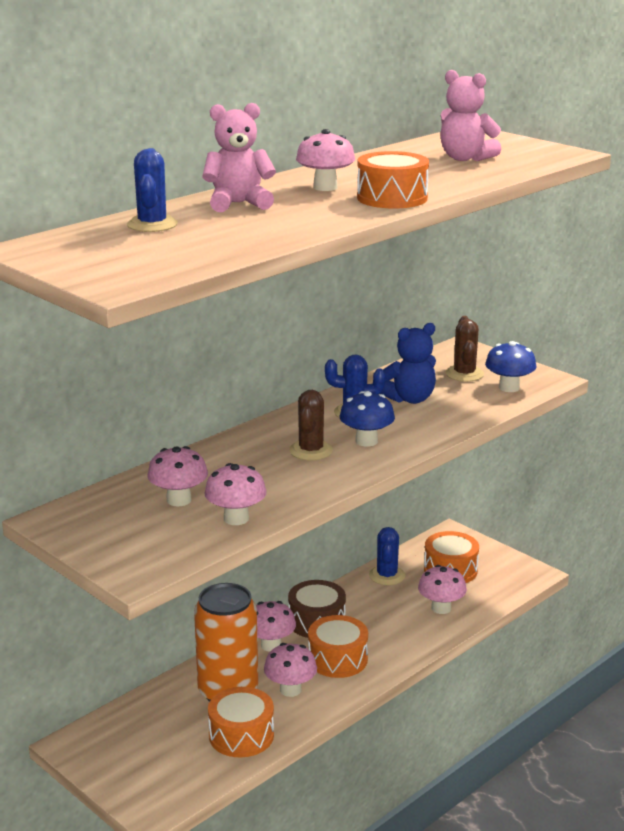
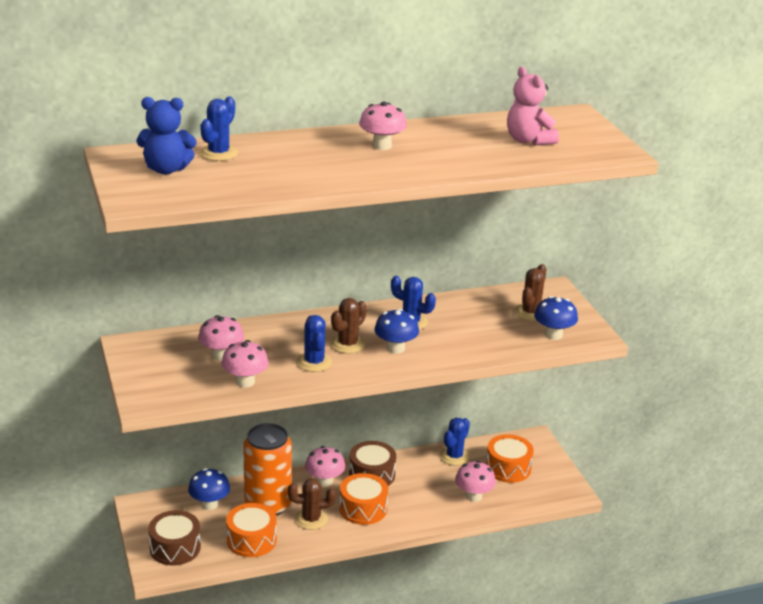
camera: 25 degrees right, 5 degrees up
(157, 777) = (175, 548): none -> brown drum
(158, 714) = (209, 504): none -> blue mushroom
(238, 204) = (300, 147): pink teddy bear -> none
(290, 689) = (311, 519): pink mushroom -> brown cactus
(293, 478) = (314, 362): none -> blue cactus
(392, 198) = (416, 168): orange drum -> none
(409, 399) = (464, 322): blue teddy bear -> blue teddy bear (166, 169)

